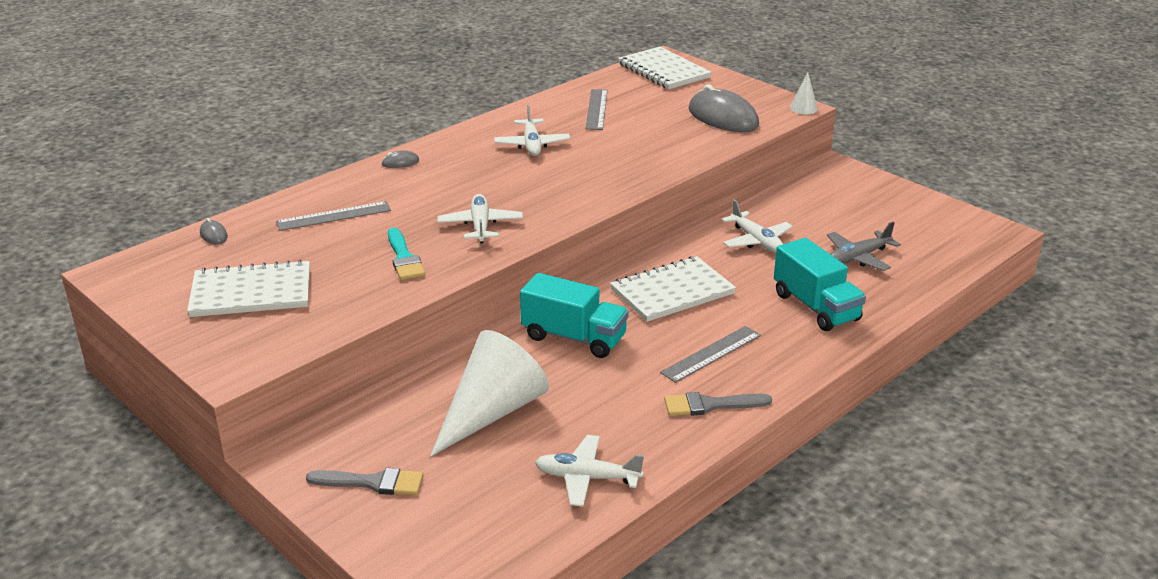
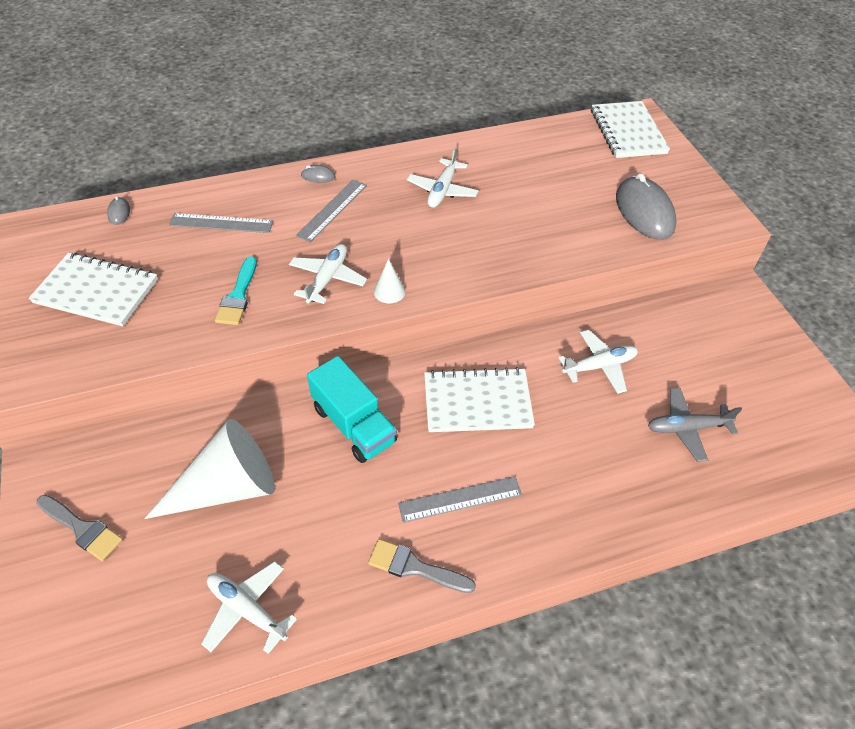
camera: 25 degrees right, 20 degrees up
(596, 109) = (531, 163): grey ruler -> grey ruler (332, 210)
(756, 241) = (599, 366): white plane -> white plane turned 105 degrees counterclockwise
(803, 108) = (735, 225): white cone -> white cone (389, 291)
(815, 307) = (600, 479): turquoise truck -> none

